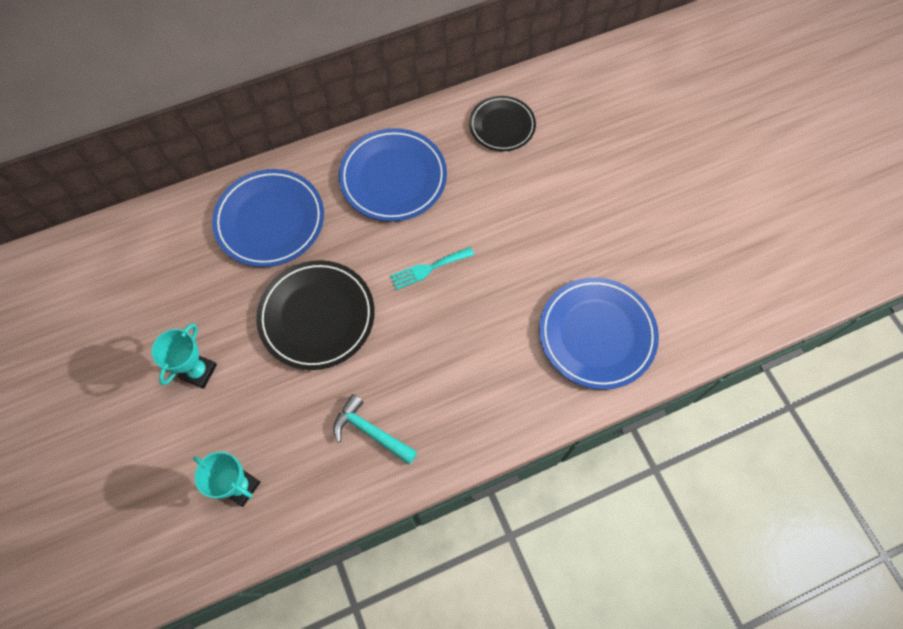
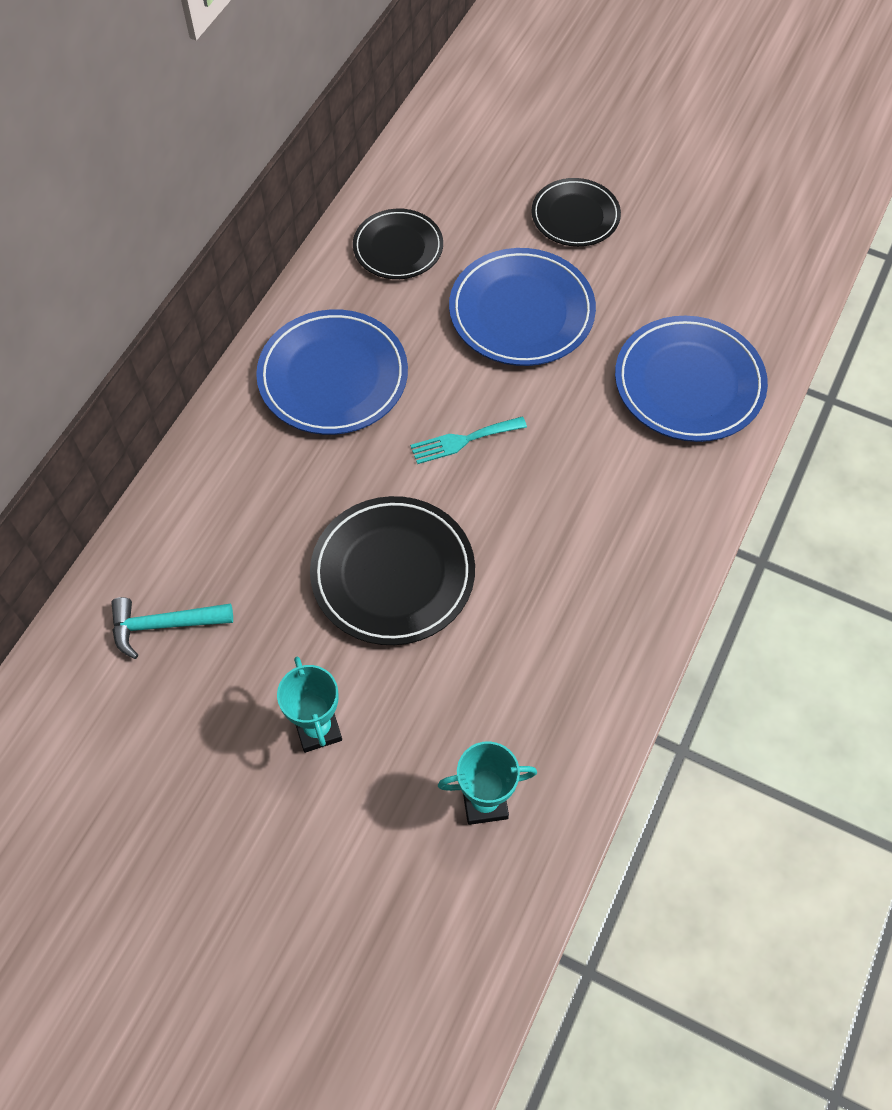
camera: 40 degrees left, 5 degrees down
(270, 220) = (237, 516): blue plate -> blue plate (521, 312)
(371, 432) = (564, 640): turquoise hammer -> turquoise hammer (164, 625)
(428, 268) = (463, 440): turquoise fork -> turquoise fork turned 45 degrees clockwise
(628, 178) = (575, 216): none -> black plate

